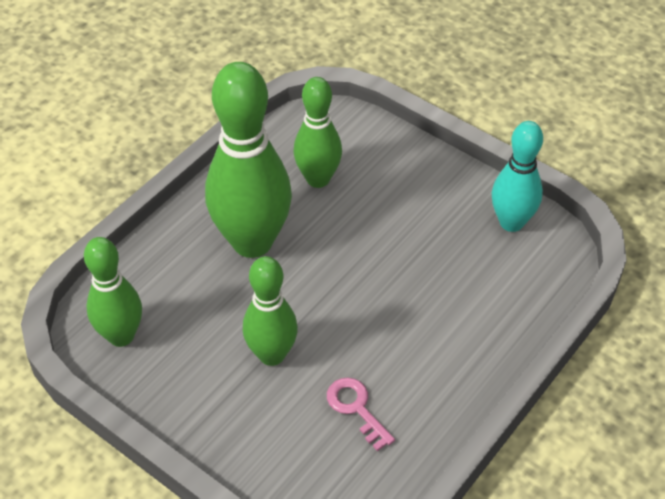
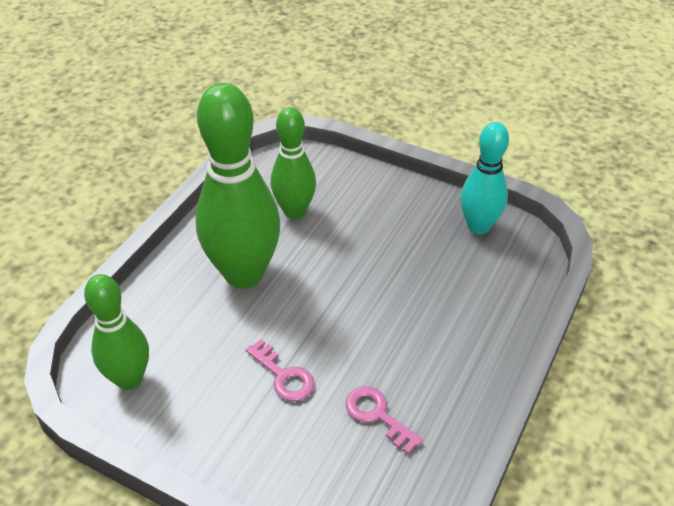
camera: 10 degrees left, 5 degrees down
(272, 354) = (283, 375): green bowling pin -> pink key

